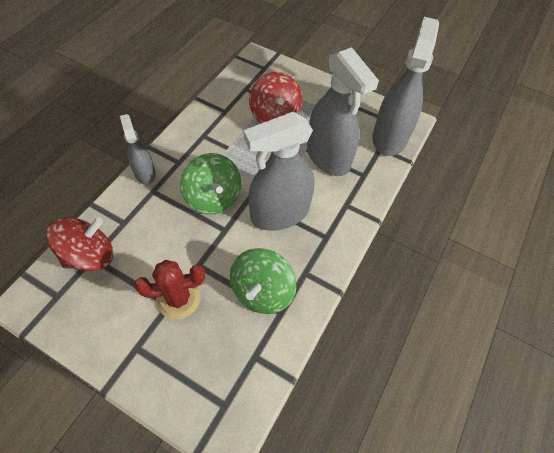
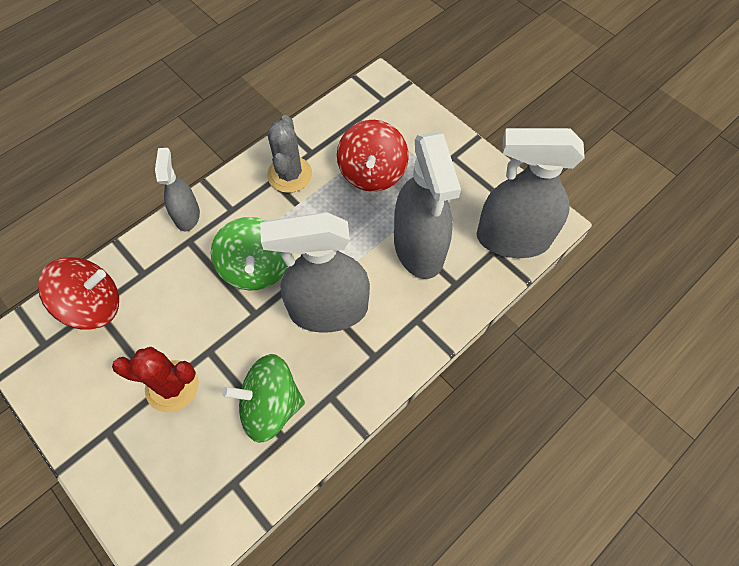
camera: 20 degrees right, 5 degrees up
(214, 129) = (289, 174): none -> grey cactus
(262, 291) = (270, 406): green spinning top -> green spinning top turned 45 degrees clockwise
(389, 137) = (512, 239): grey spray bottle -> grey spray bottle turned 120 degrees counterclockwise

